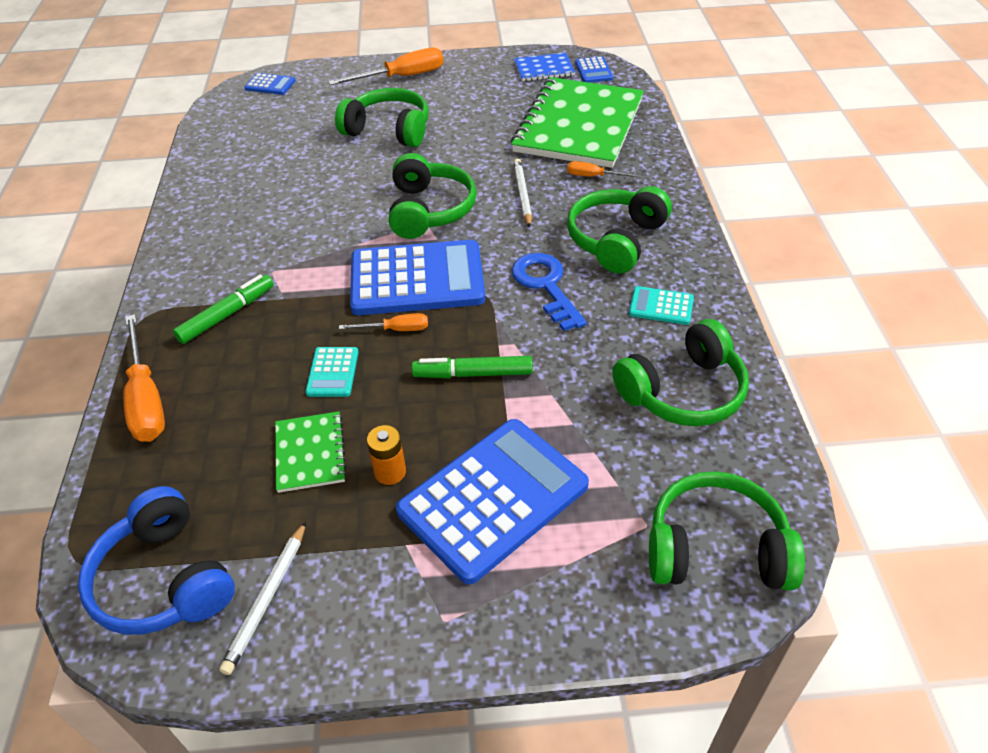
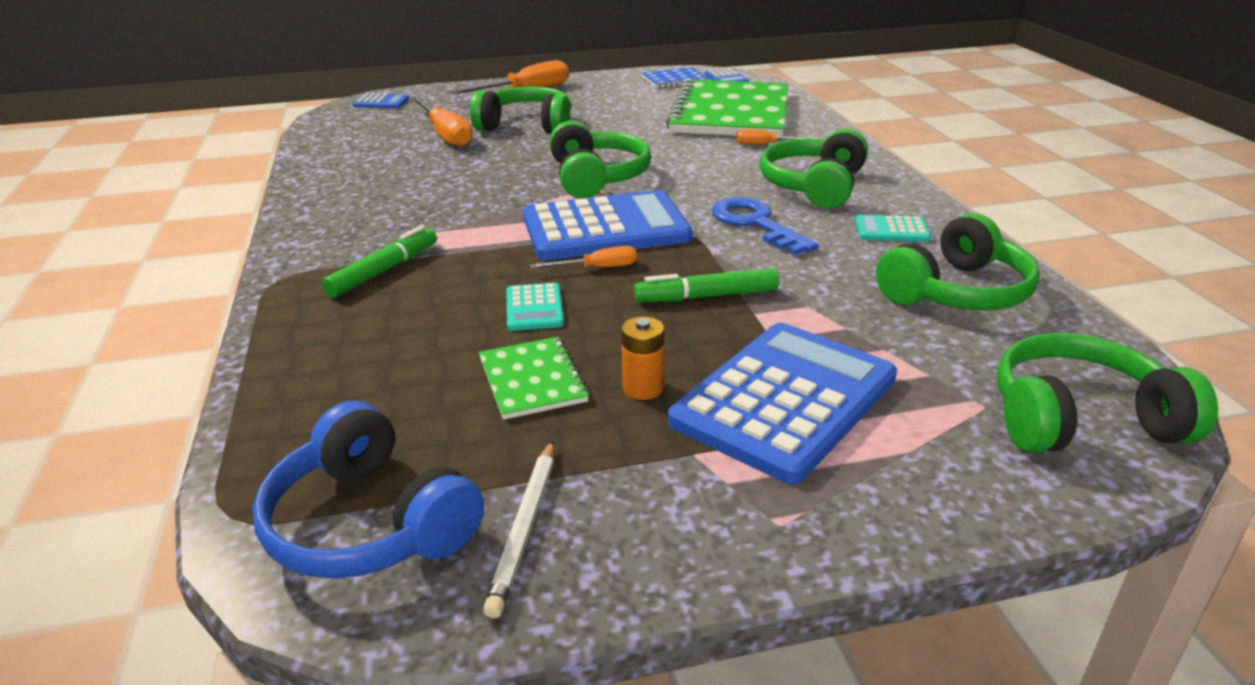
camera: 10 degrees left, 15 degrees down
(146, 398) = (298, 349): orange screwdriver -> orange screwdriver (445, 135)
(522, 194) = (695, 161): white pencil -> none

